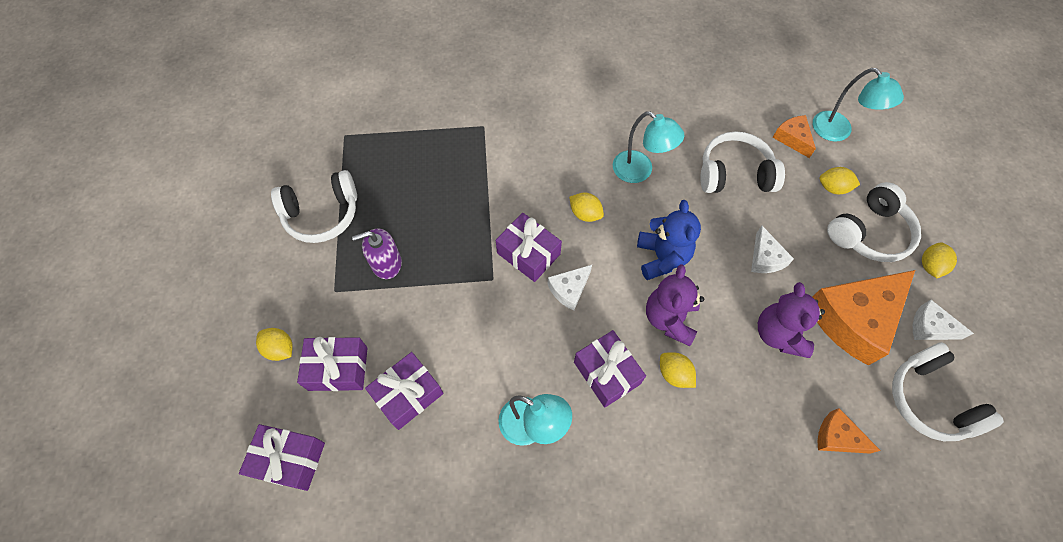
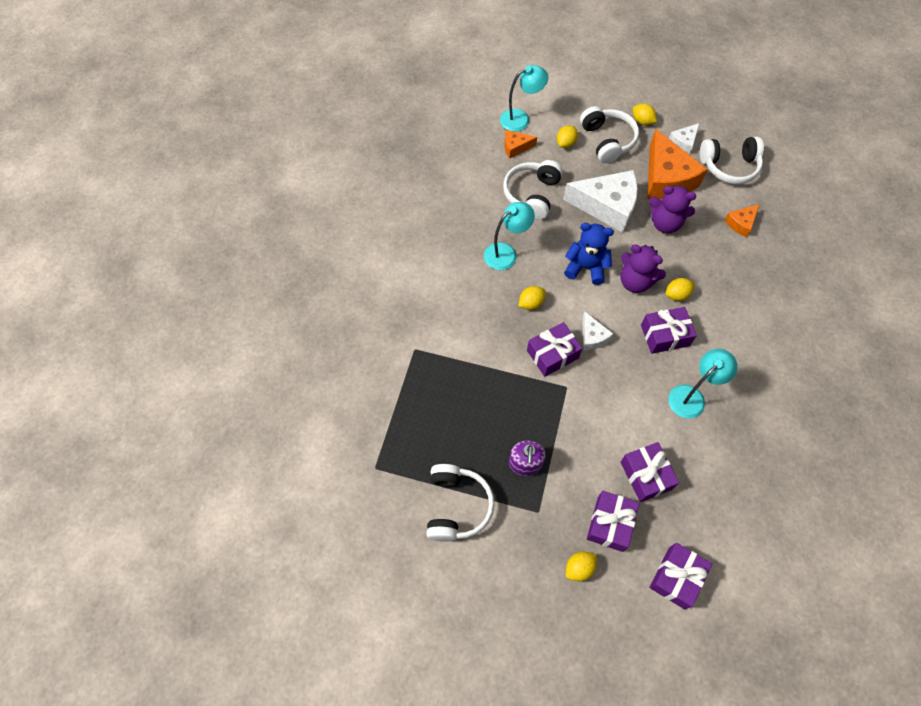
camera: 70 degrees left, 0 degrees up
(765, 258) = (607, 206): white cheese -> white cheese, size x2.07

